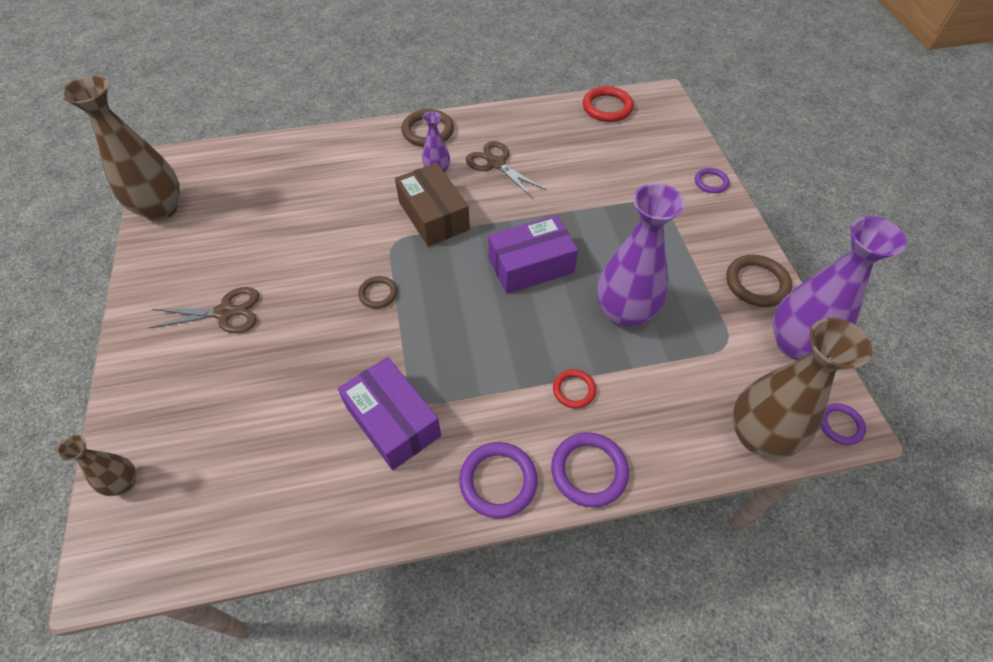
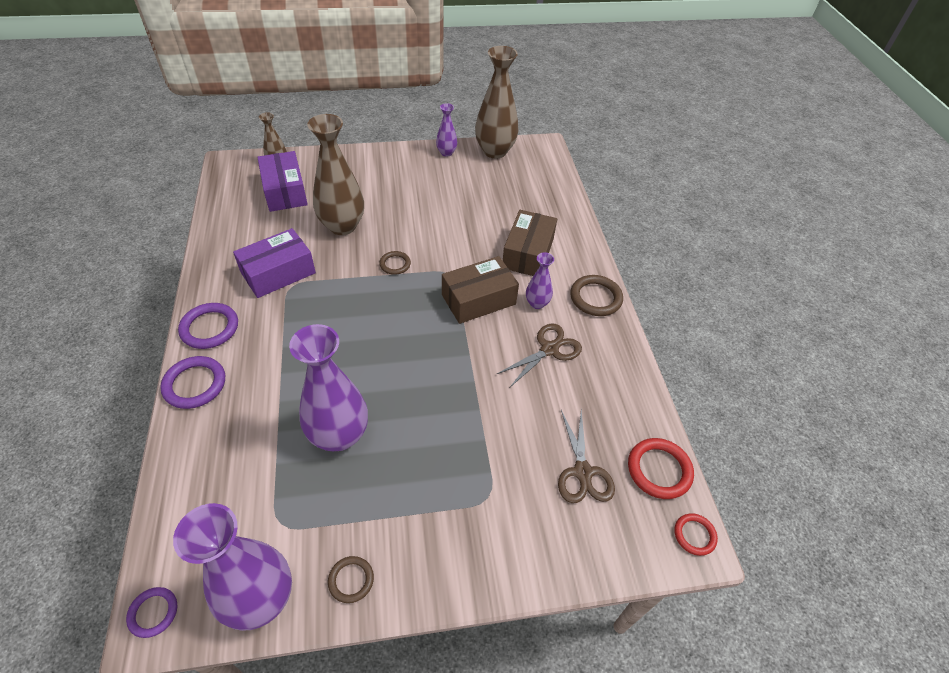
camera: 90 degrees right, 5 degrees down
(151, 259) = (446, 153): none -> purple vase
(225, 312) = (392, 189): brown scissors -> brown scissors (583, 472)
(362, 178) = (528, 253): none -> brown box
(531, 265) = (410, 366): purple box -> purple box (285, 191)
(574, 390) = (269, 383): red ring -> red ring (694, 535)
(711, 182) = (521, 570): purple ring -> none
(756, 283) = (351, 580): brown ring -> brown ring, size x0.61
(758, 436) = (173, 524): brown vase -> brown vase (342, 226)

